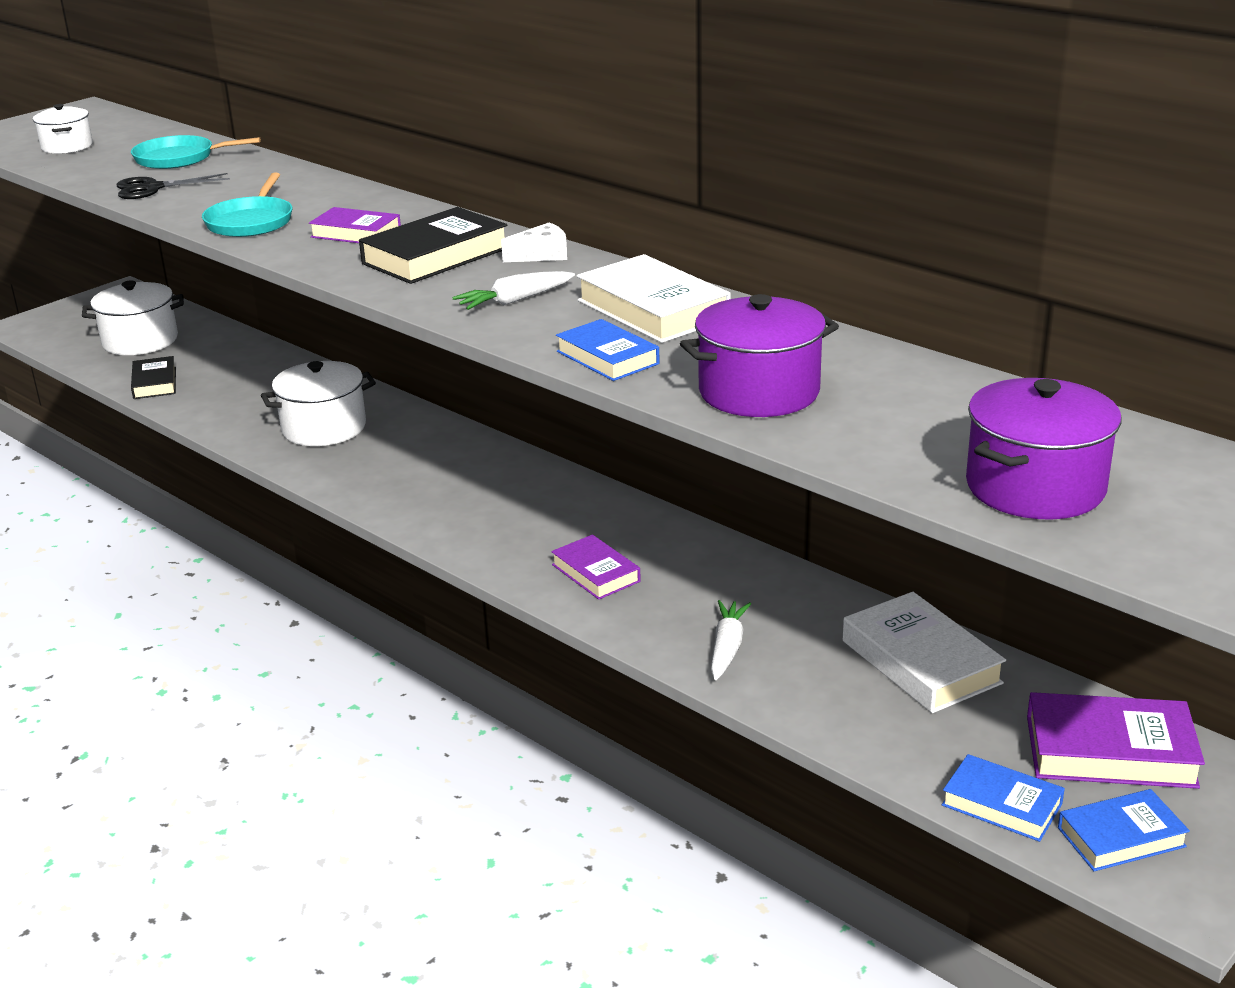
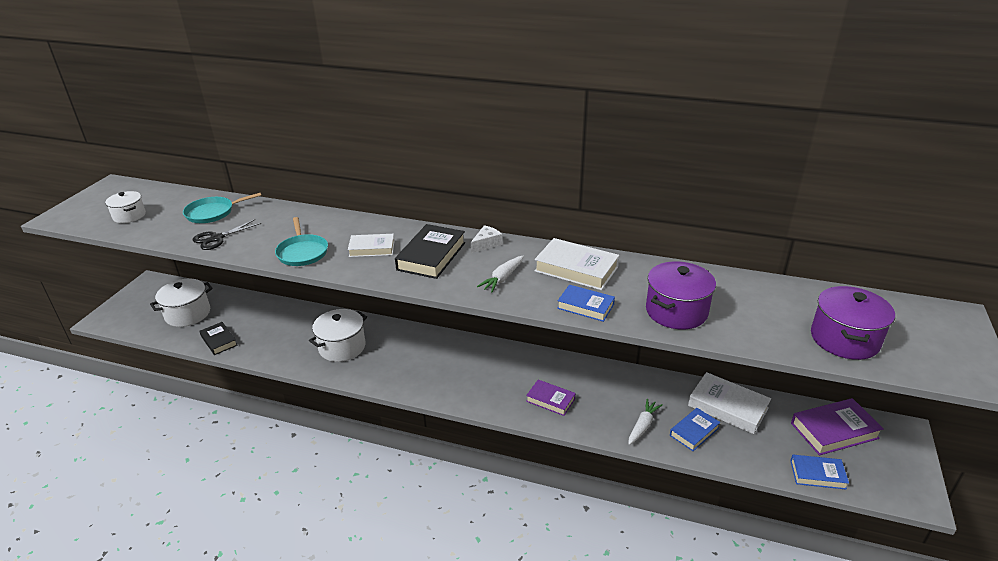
camera: 25 degrees left, 5 degrees up
(356, 233) = (372, 248): purple book -> white book
(727, 648) = (643, 426): white carrot -> white carrot turned 45 degrees clockwise
(1121, 837) = (872, 475): blue book -> blue book (694, 432)

